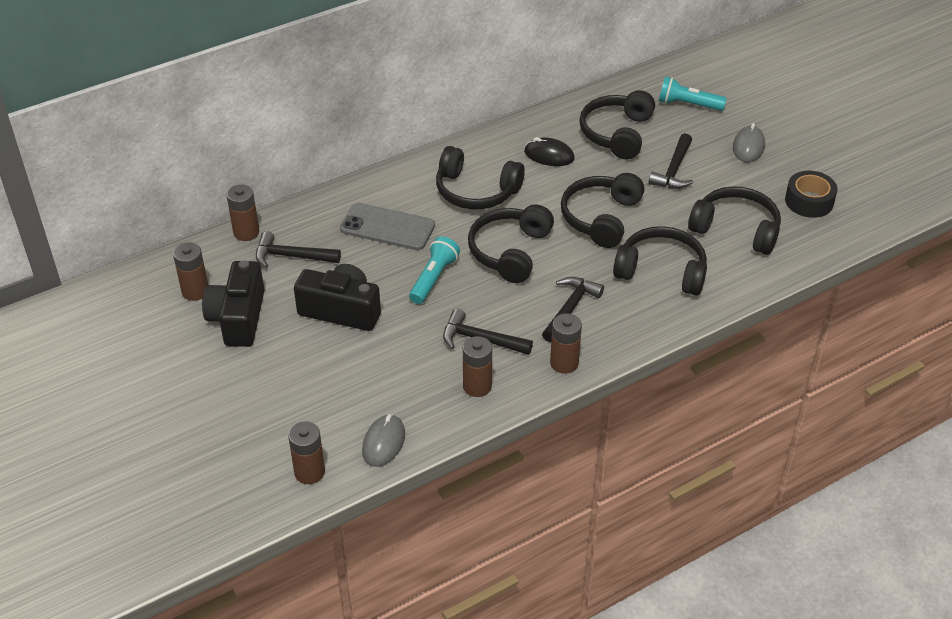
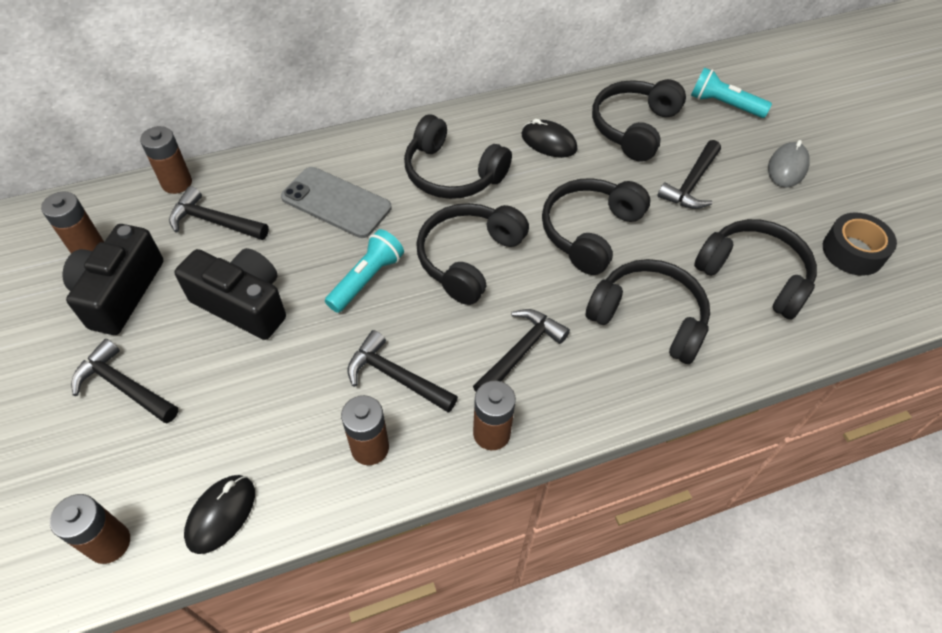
camera: 10 degrees right, 10 degrees up
(273, 378) = (124, 386): none -> black hammer
(383, 443) = (221, 514): grey mouse -> black mouse

